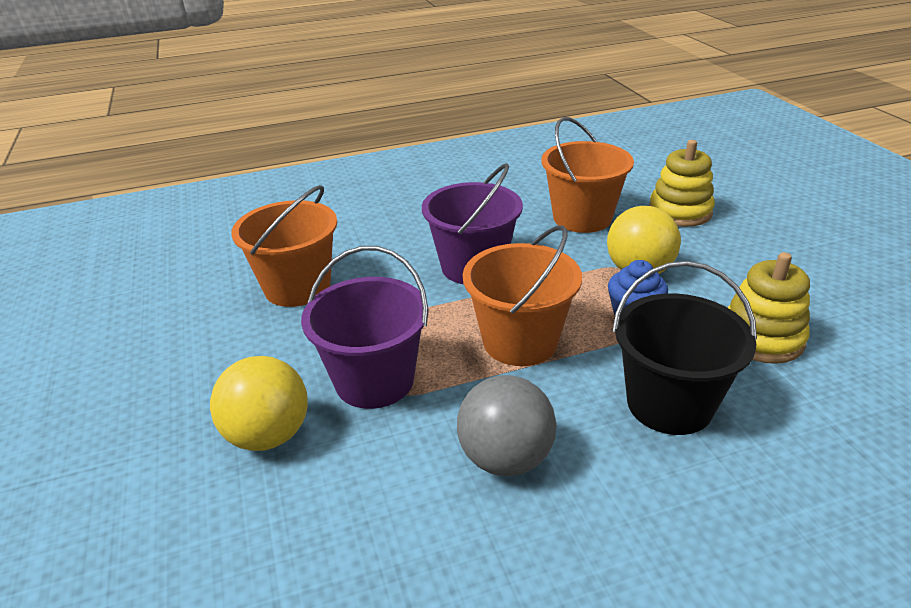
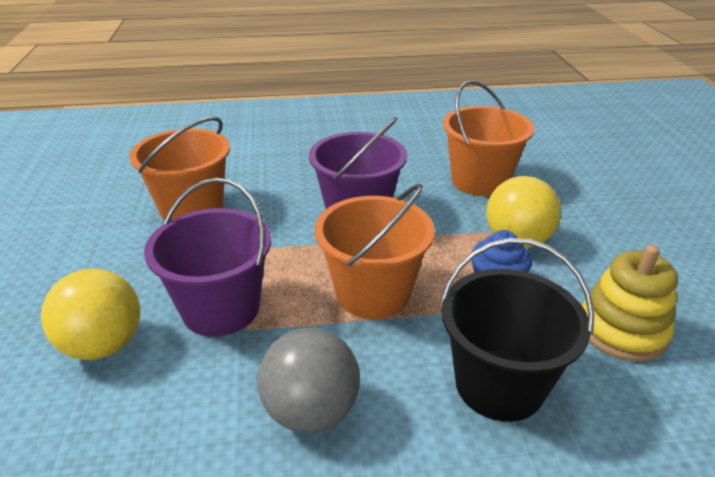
camera: 10 degrees right, 0 degrees up
(680, 212) = (579, 188): yellow stacking toy -> none

